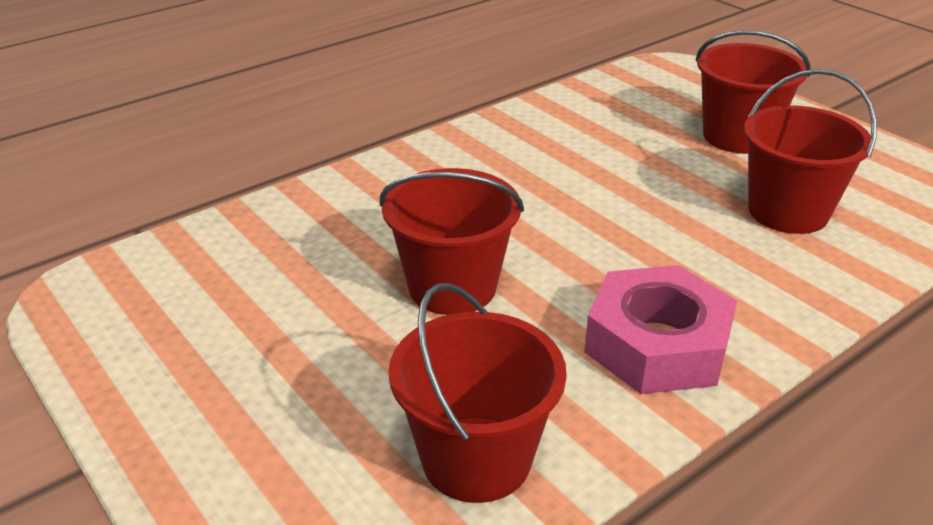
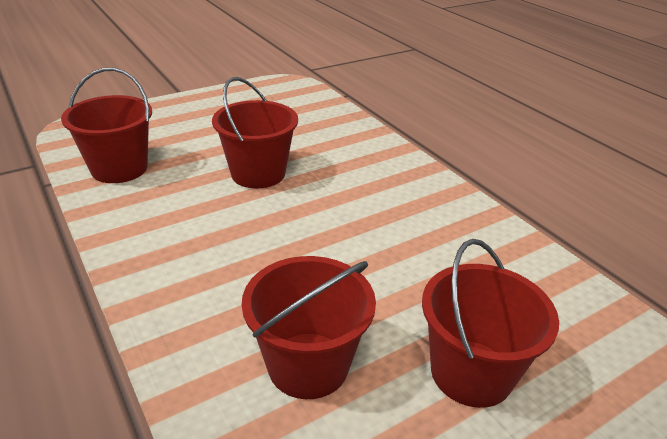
camera: 95 degrees right, 0 degrees up
(657, 344) = (166, 240): pink nut -> none

